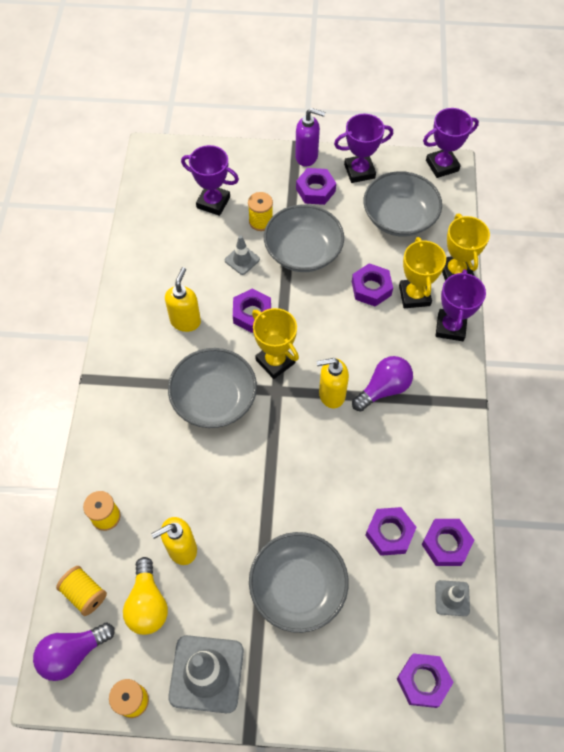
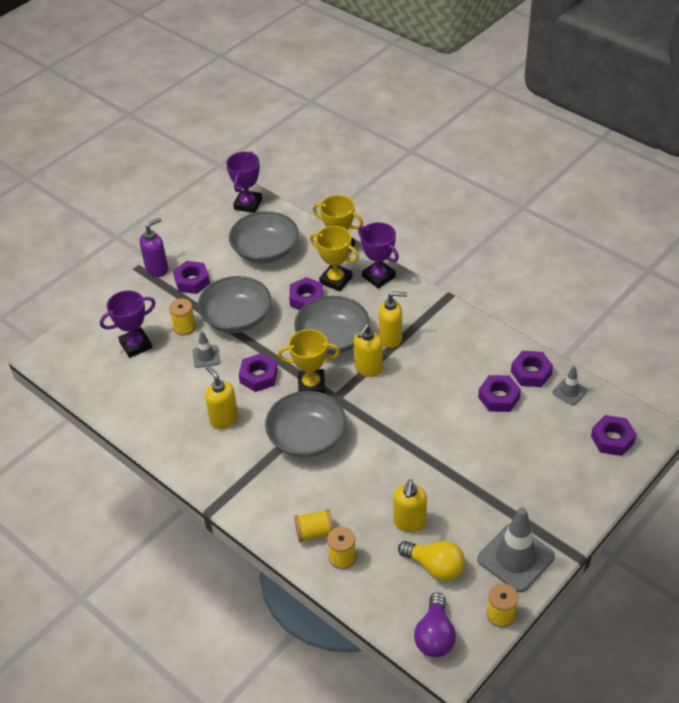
camera: 50 degrees left, 15 degrees down
(85, 593) = (394, 603): yellow spool -> yellow spool (314, 533)
(298, 587) = (495, 470): grey bowl -> grey bowl (333, 339)
(359, 171) = (203, 248): purple trophy -> none
(383, 389) = (391, 338): purple light bulb -> yellow soap dispenser

